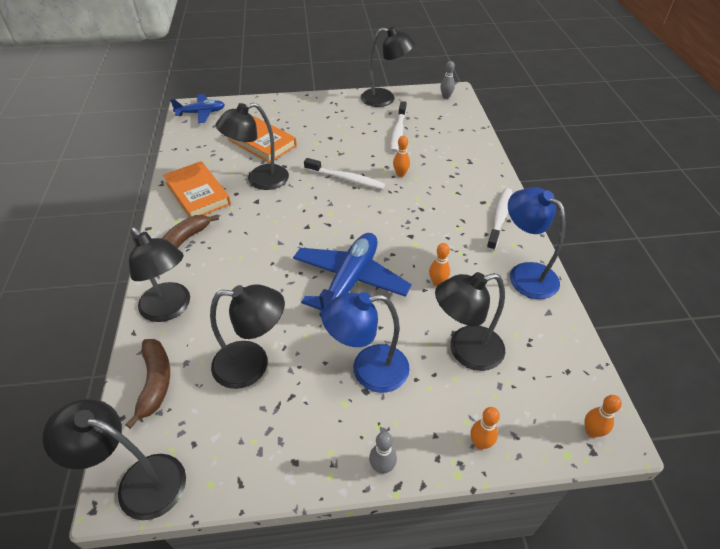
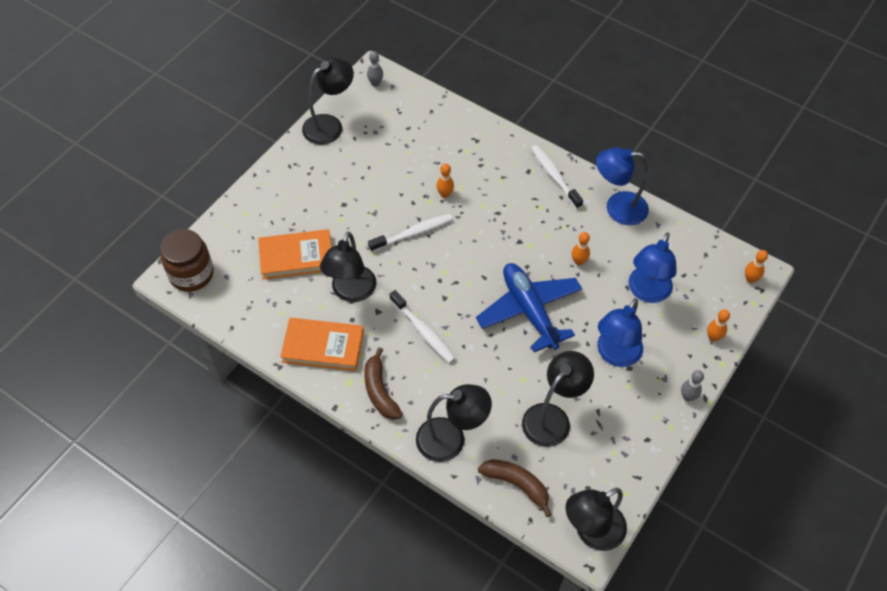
camera: 50 degrees left, 10 degrees up
(201, 113) = (191, 274): blue plane -> brown jar
(398, 132) = (388, 153): white toothbrush -> white toothbrush (423, 331)
(465, 350) = (646, 292): black lamp -> blue lamp

